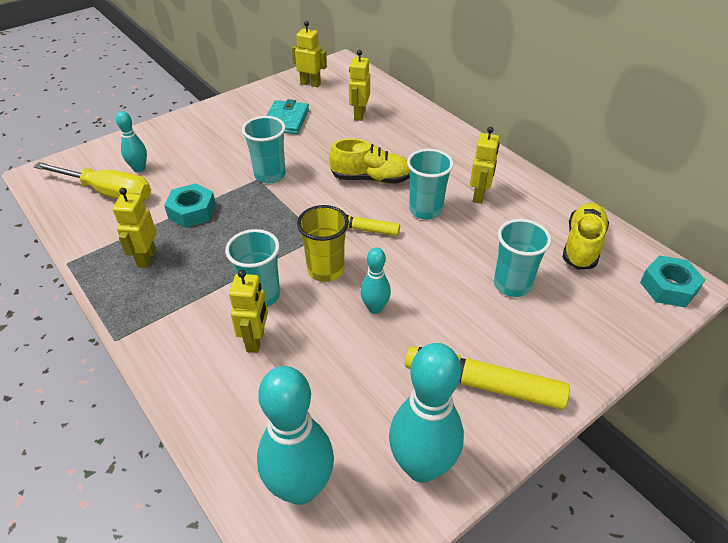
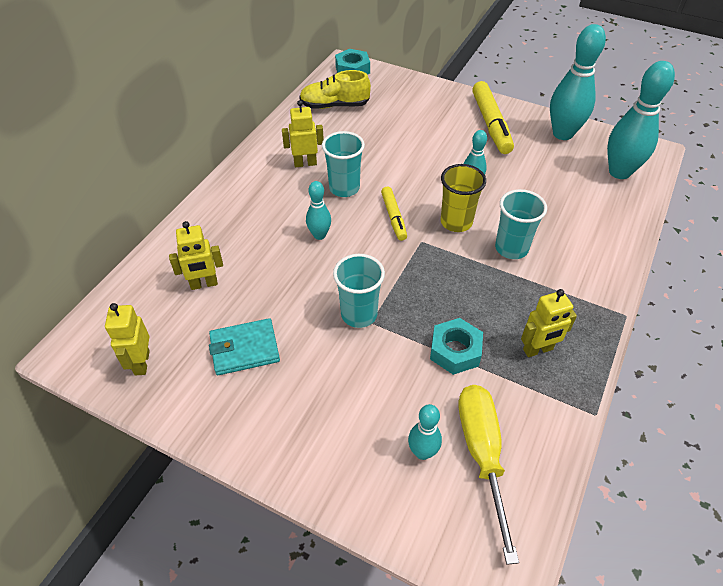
camera: 115 degrees left, 5 degrees up
(256, 340) = (551, 232): yellow robot -> none
(371, 178) = (319, 235): yellow shoe -> turquoise bowling pin
(512, 285) = (398, 128): turquoise cup -> none

